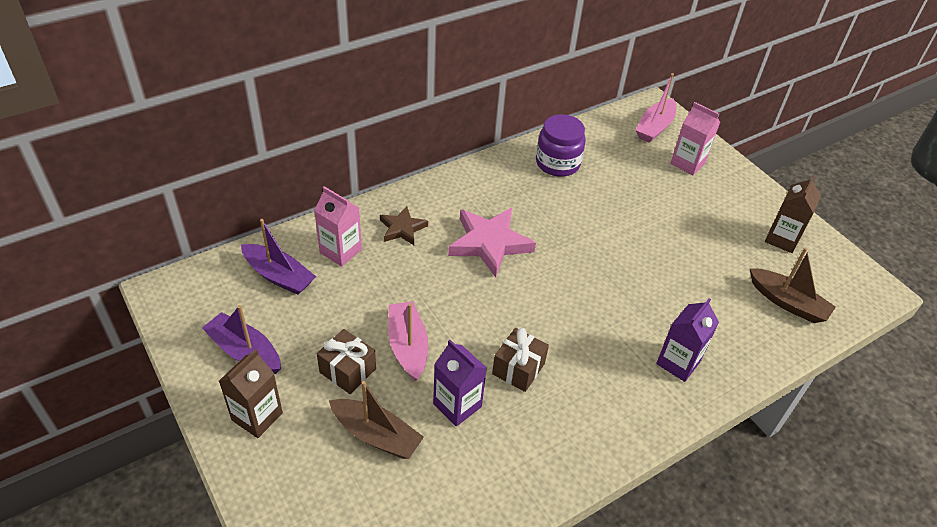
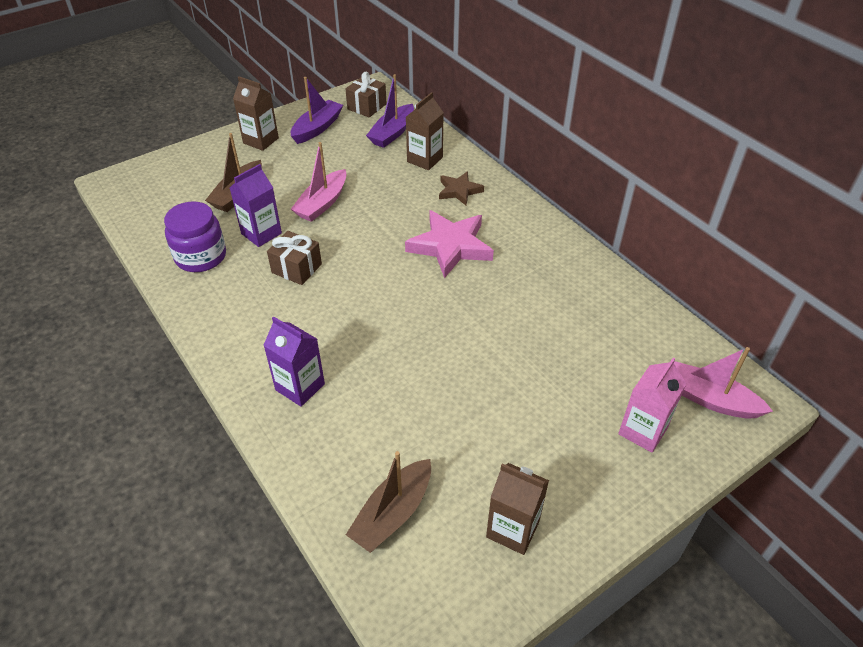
camera: 90 degrees right, 0 degrees up
(340, 251) = (425, 159): pink carton -> brown carton
(347, 370) = (298, 175): brown gift -> brown gift (367, 107)
(408, 346) = (322, 203): pink boat -> pink boat turned 135 degrees clockwise
(557, 163) = (593, 297): purple jar -> purple jar (201, 256)

